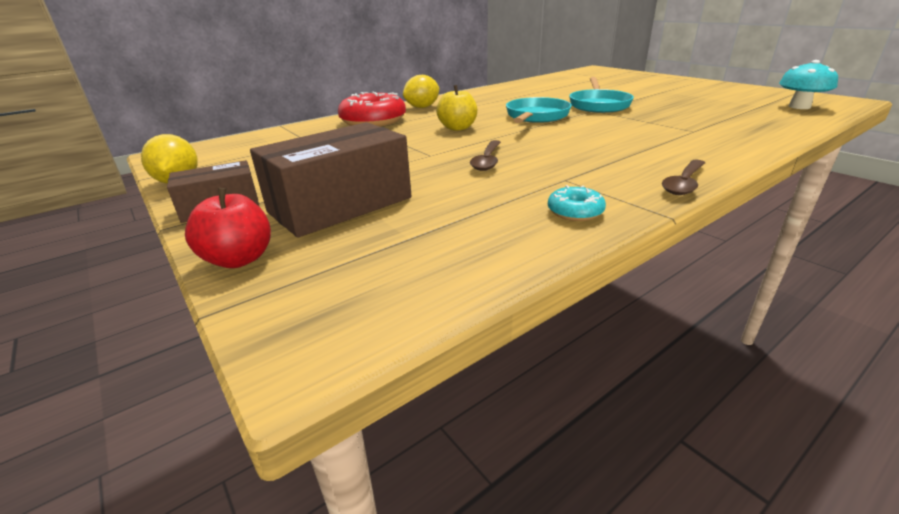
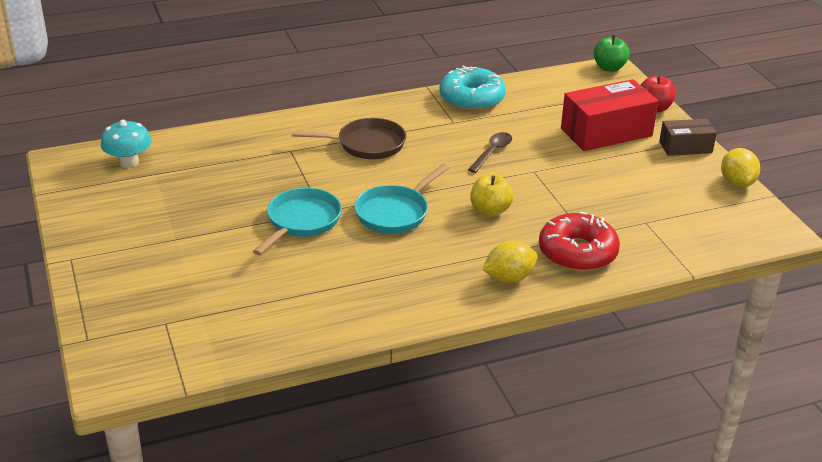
camera: 165 degrees left, 5 degrees up
(316, 353) = (609, 68): none -> green apple
(340, 205) = (606, 132): brown box -> red box
(575, 212) = (472, 98): turquoise donut -> turquoise donut, size x2.08
(631, 145) = (366, 144): none -> brown pan
(684, 183) = (387, 103): brown spoon -> none

